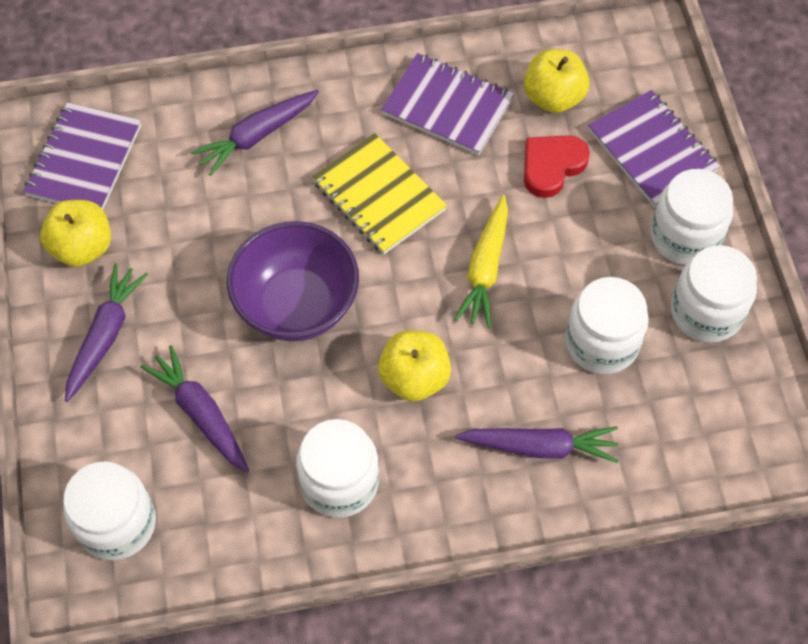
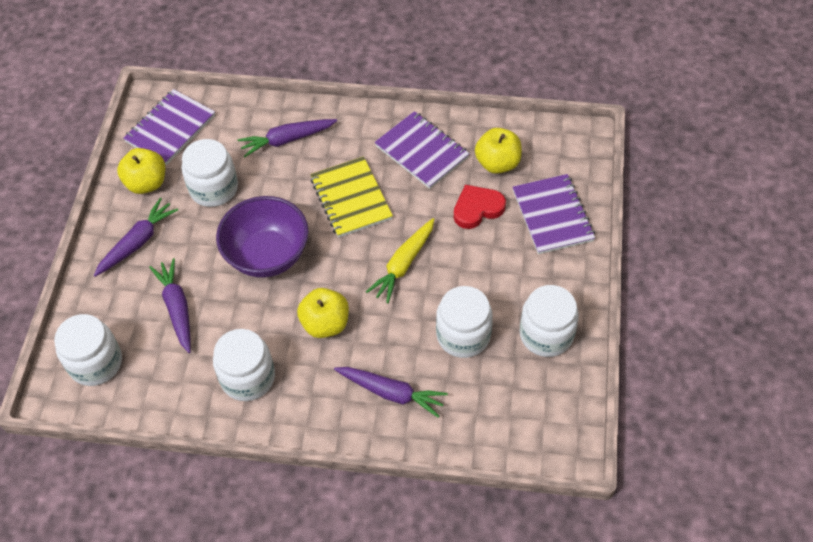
camera: 20 degrees right, 5 degrees down
(685, 236) = (552, 279): white jar -> white jar (214, 188)

